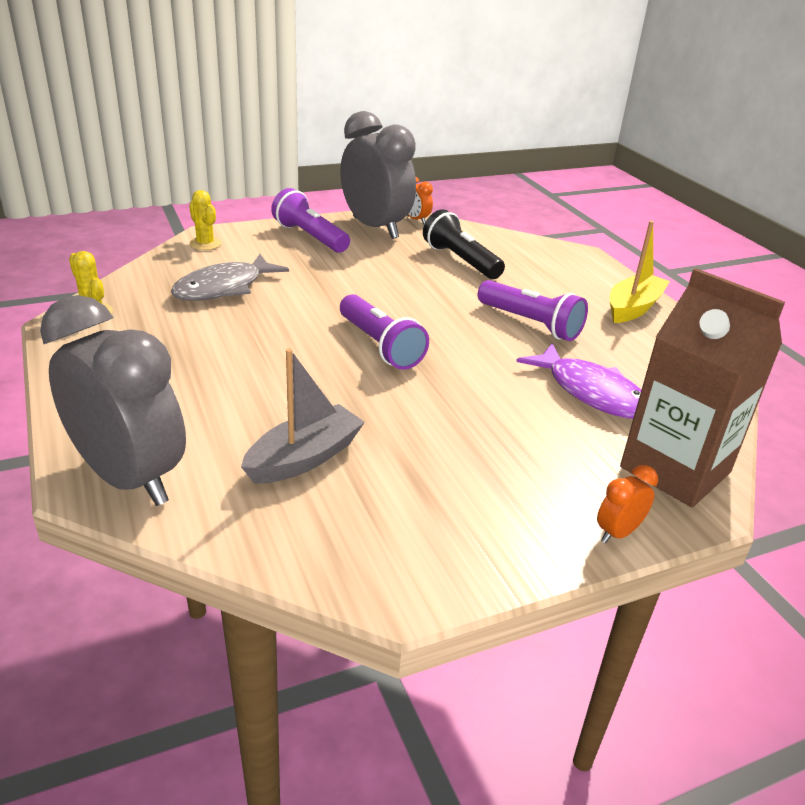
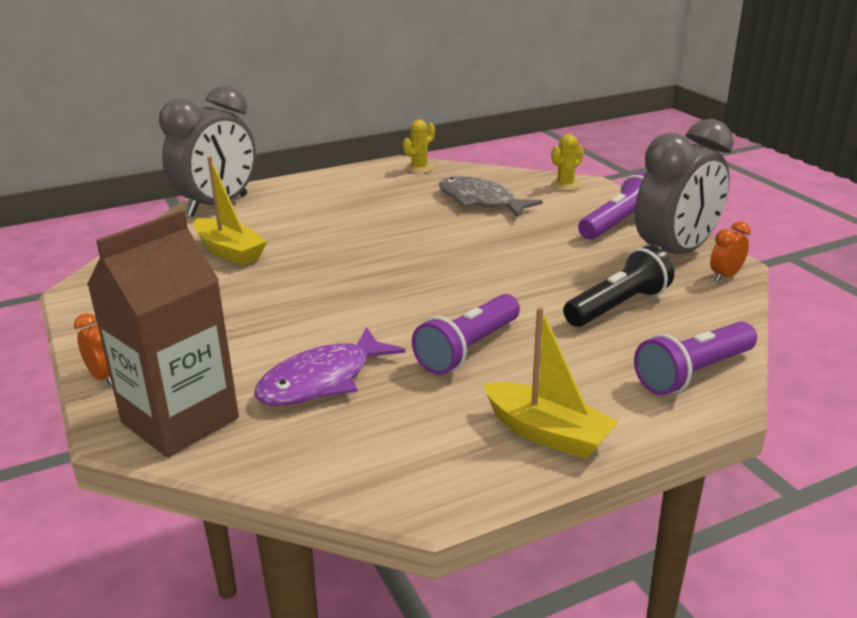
camera: 90 degrees right, 5 degrees down
(304, 458) = (229, 251): grey boat -> yellow boat
(379, 346) = (395, 269): purple flashlight -> purple flashlight (693, 373)

